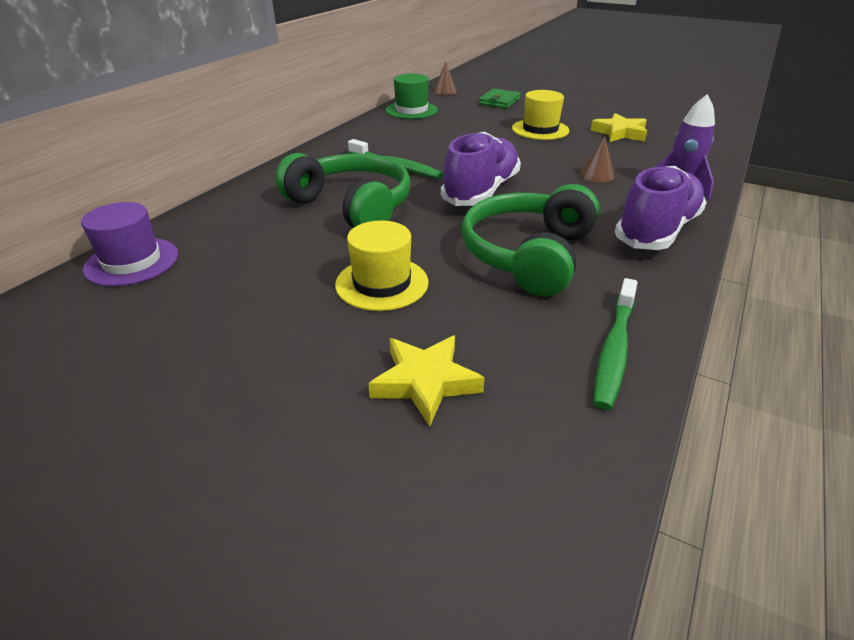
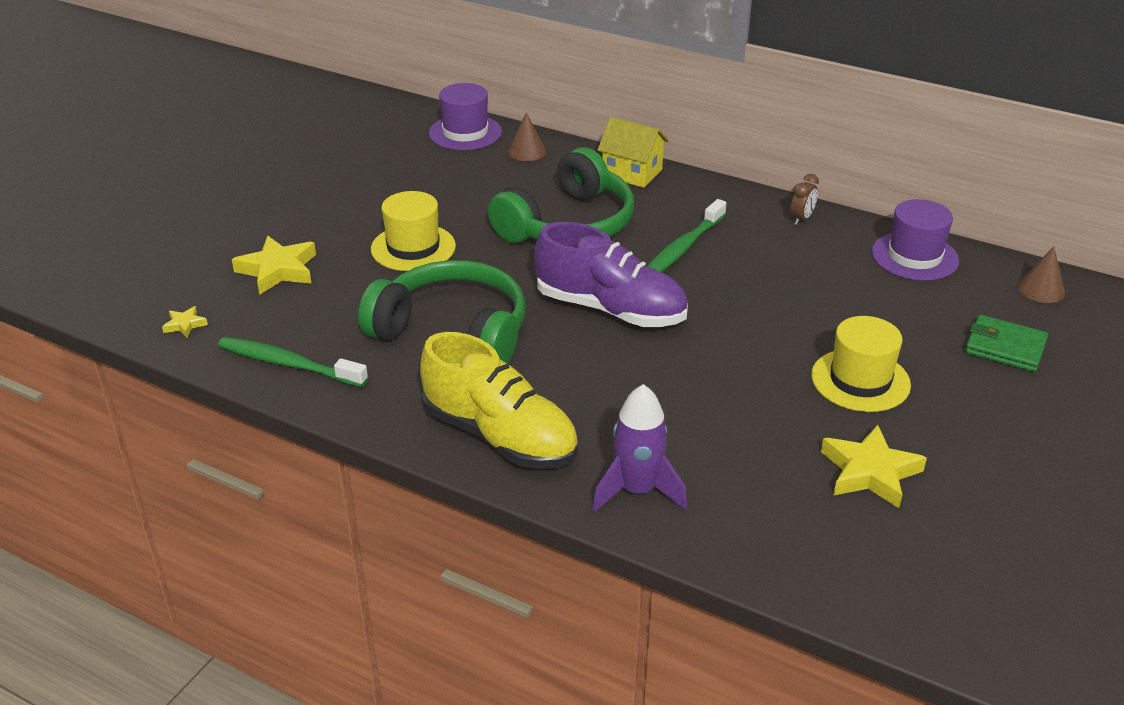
camera: 90 degrees right, 0 degrees up
(272, 180) = (632, 173): none -> yellow house
(362, 132) = (801, 219): none -> brown clock
(411, 110) = (914, 256): green hat -> purple hat
(566, 459) = (185, 324): none -> yellow star
(597, 175) = (673, 414): brown cone -> brown cone (527, 151)
(657, 231) = (500, 436): purple shoe -> yellow shoe

